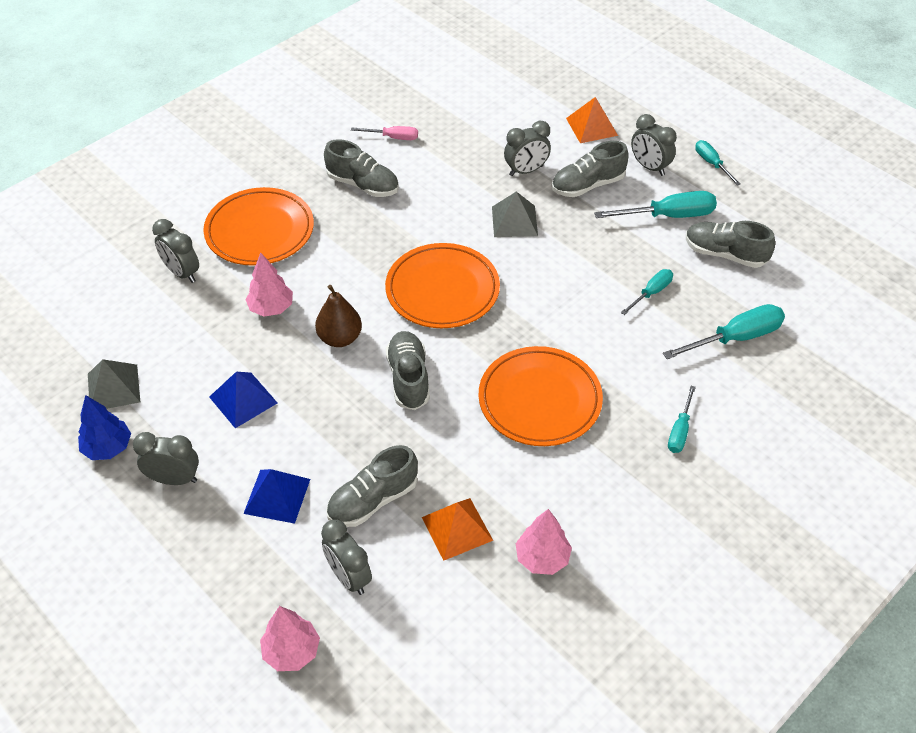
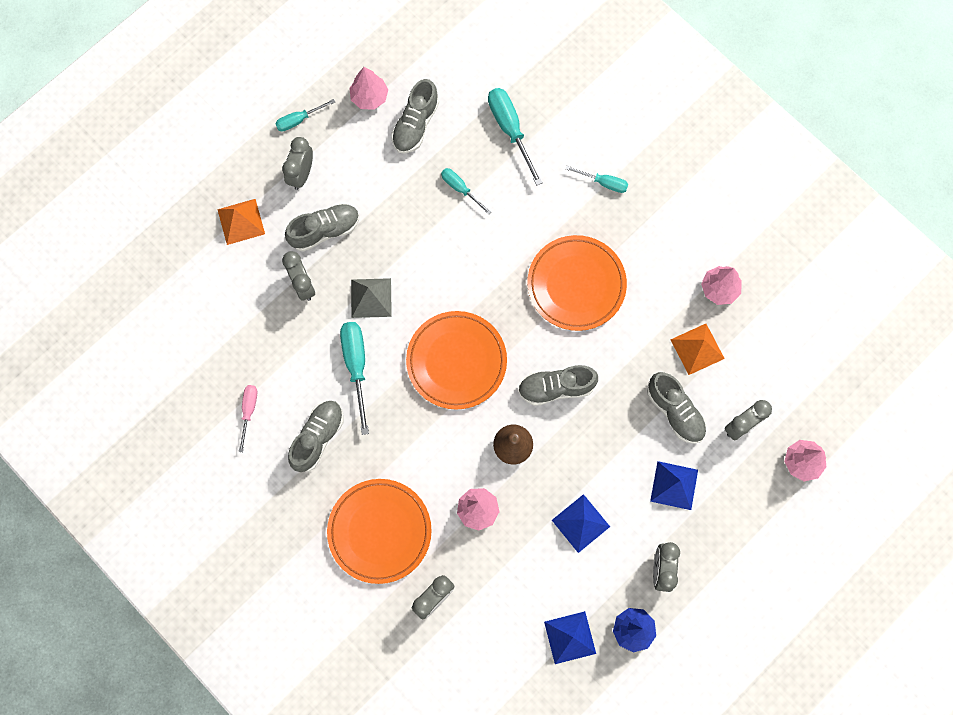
camera: 90 degrees left, 25 degrees up
(113, 387) = (570, 637): grey pyramid -> blue pyramid
(588, 185) = (325, 231): grey shoe -> grey shoe turned 90 degrees counterclockwise
(649, 167) = (301, 174): grey clock -> grey clock turned 150 degrees clockwise
(668, 216) = (367, 165): turquoise screwdriver -> turquoise screwdriver (356, 366)
(751, 216) = (369, 97): none -> pink tree

